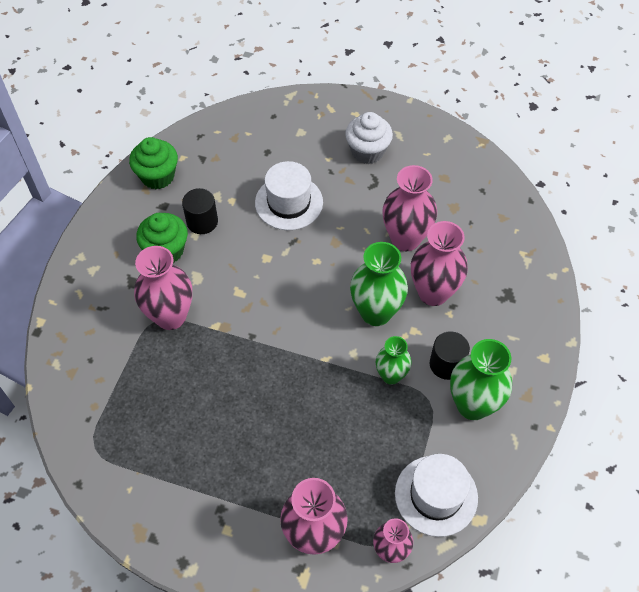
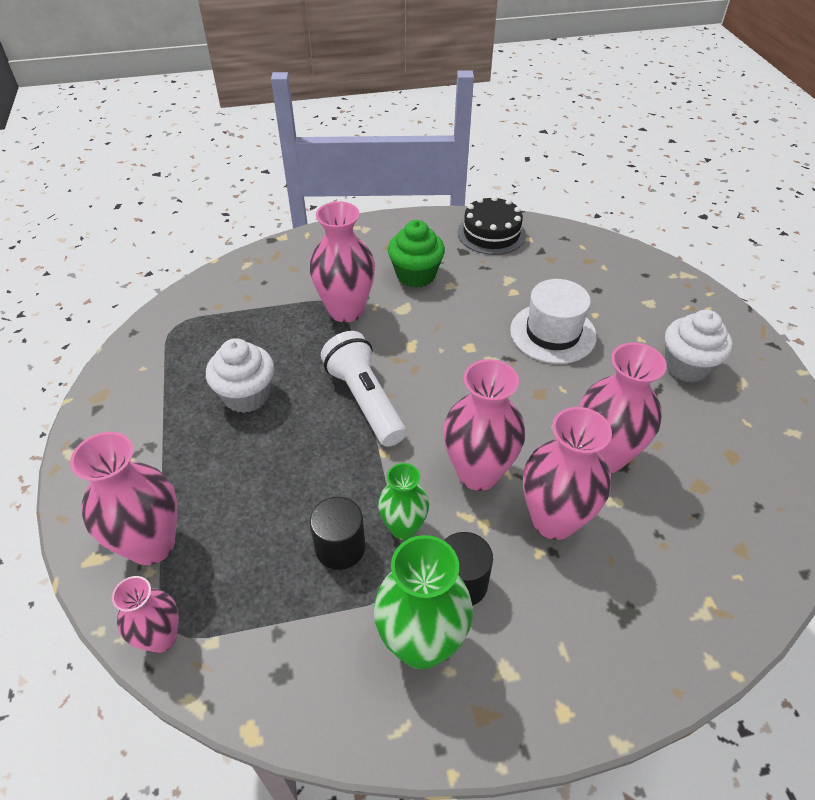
camera: 60 degrees right, 10 degrees down
(158, 176) = (491, 233): green cupcake -> black cake
(202, 222) = (469, 283): black cylinder -> black cylinder (340, 547)
(214, 423) = (246, 395): none -> white cupcake
(272, 347) = (365, 400): none -> white flashlight
(376, 313) = (478, 473): green vase -> pink vase
(436, 495) = (262, 658): white hat -> none

